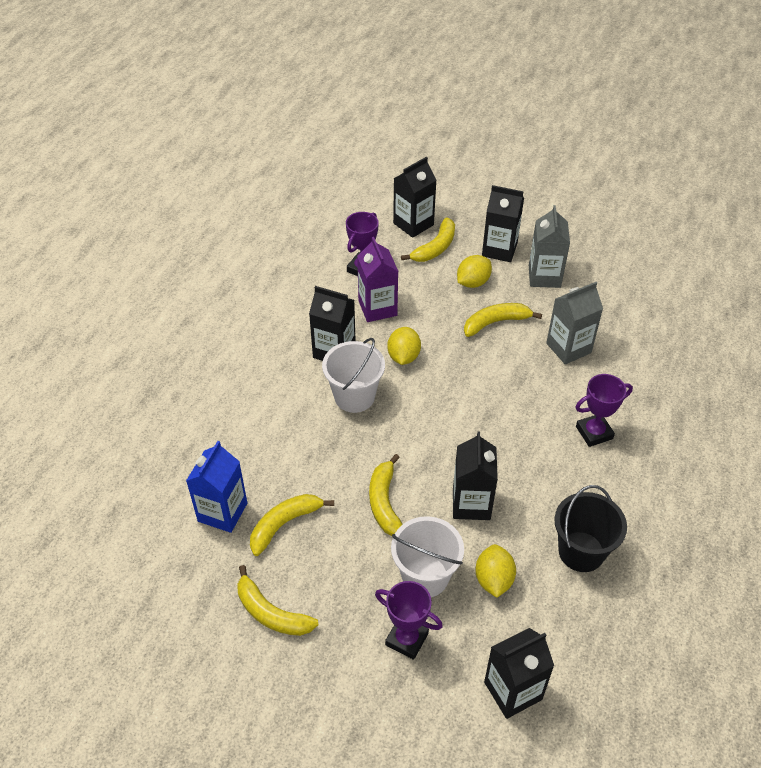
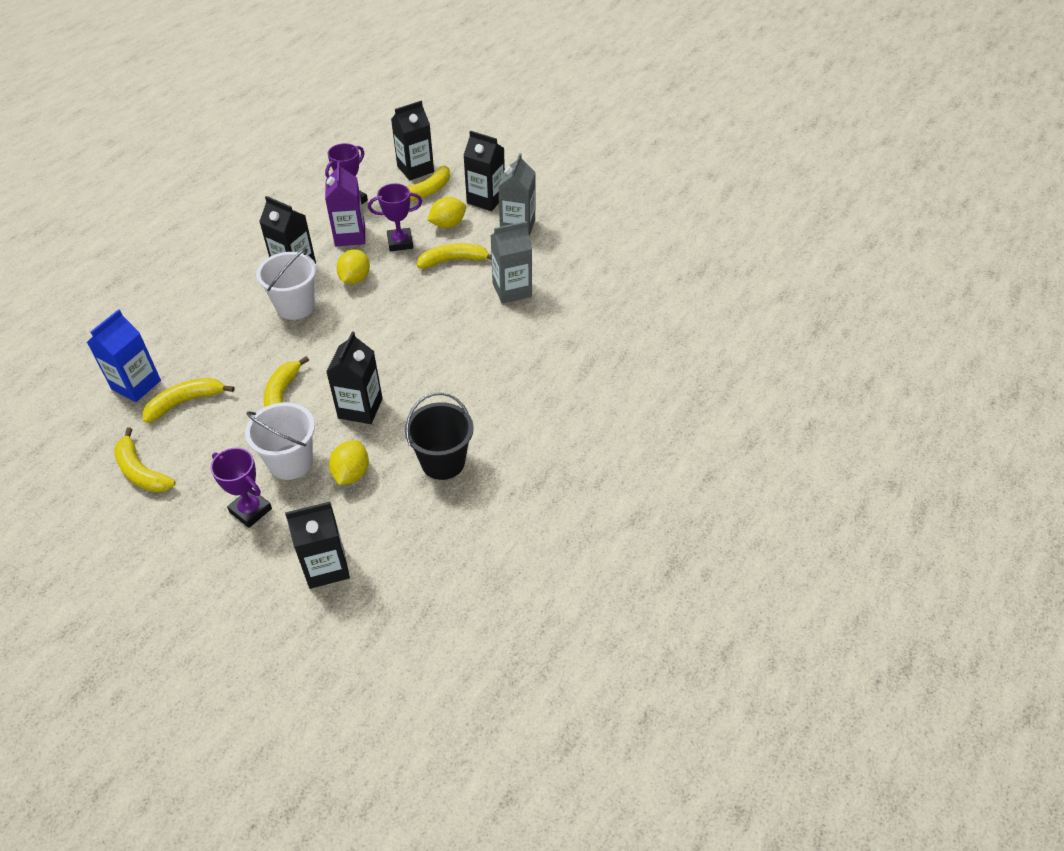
camera: 10 degrees right, 0 degrees up
(594, 432) = (502, 364): purple trophy -> purple trophy (400, 242)

